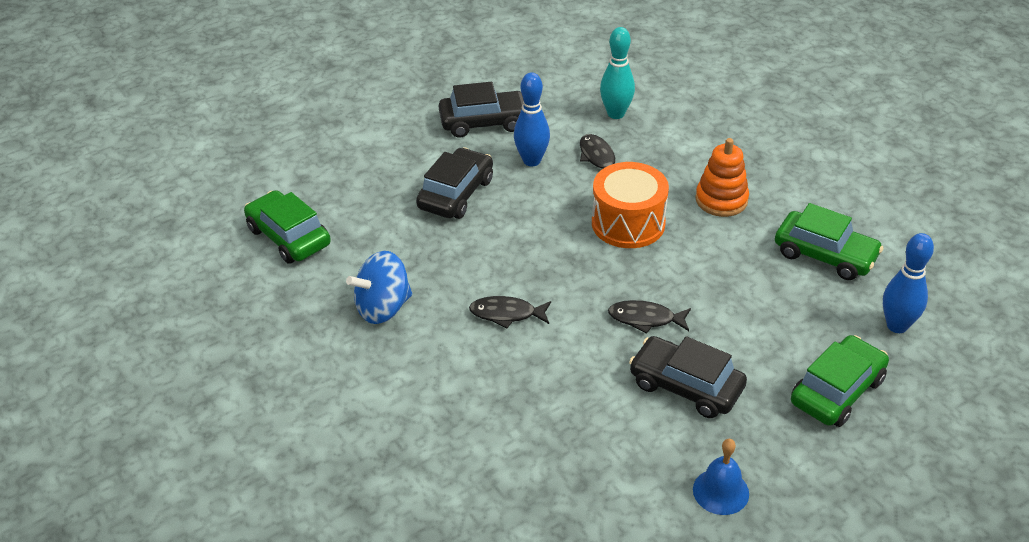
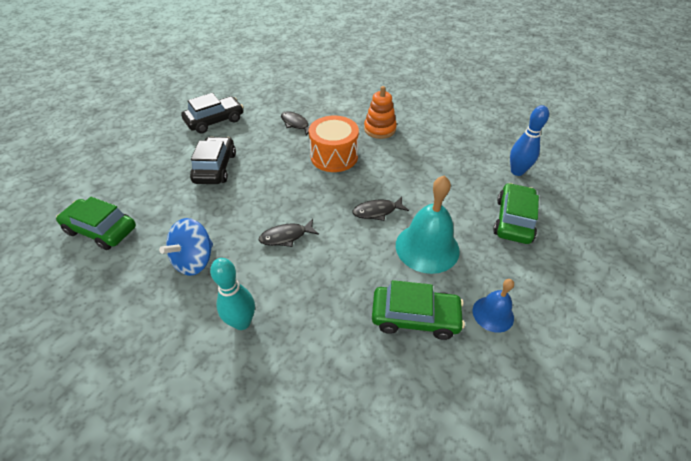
camera: 25 degrees left, 5 degrees up
(531, 161) = (256, 135): blue bowling pin -> none
(616, 114) = (294, 98): turquoise bowling pin -> turquoise bowling pin (242, 322)
(686, 386) = (427, 247): black car -> turquoise bell
(825, 255) = (454, 144): green car -> green car (415, 317)

